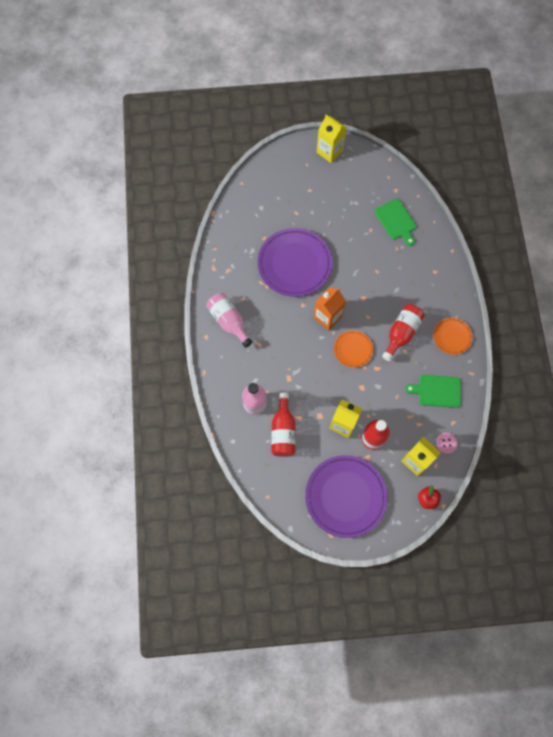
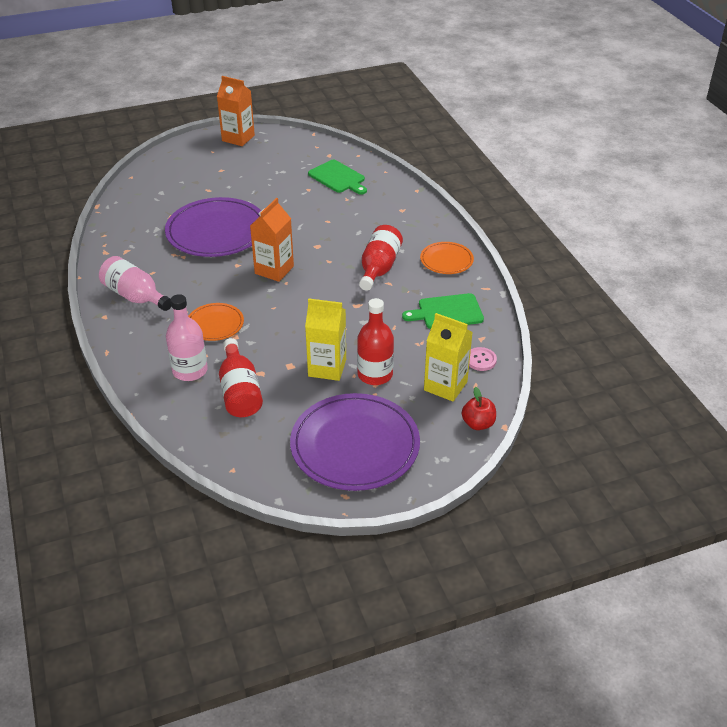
camera: 15 degrees left, 30 degrees down
(329, 151) = (238, 138): yellow carton -> orange carton
(353, 349) = (318, 293): orange plate -> orange plate (215, 324)

